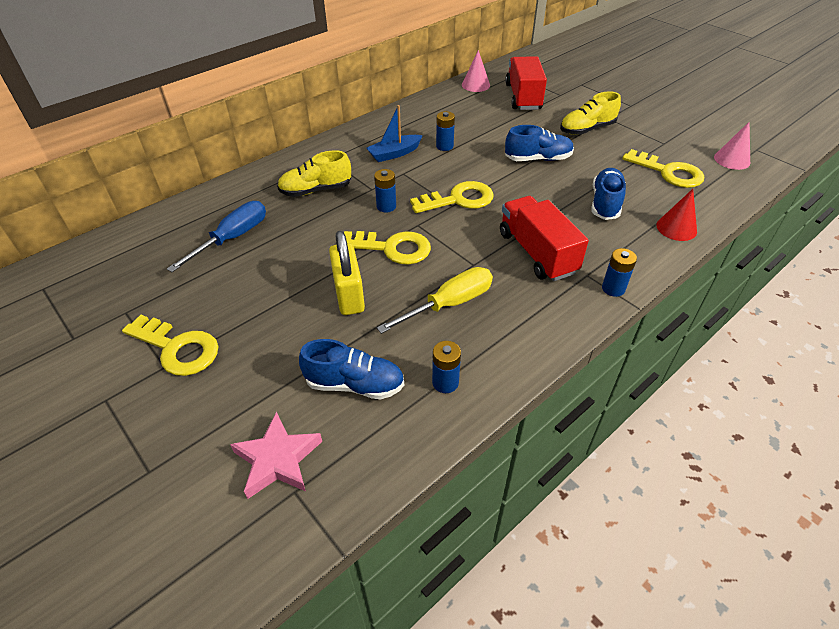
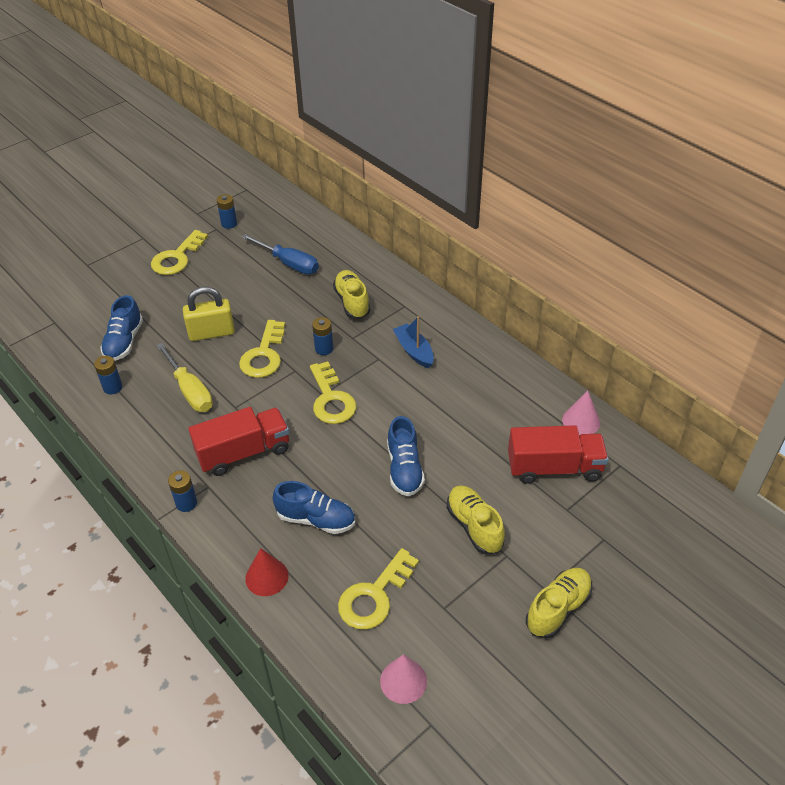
camera: 90 degrees right, 0 degrees up
(278, 459) = (77, 313): pink star -> none
(444, 146) = (429, 390): blue battery -> blue battery (229, 224)
(643, 102) = (558, 609): none -> yellow shoe

